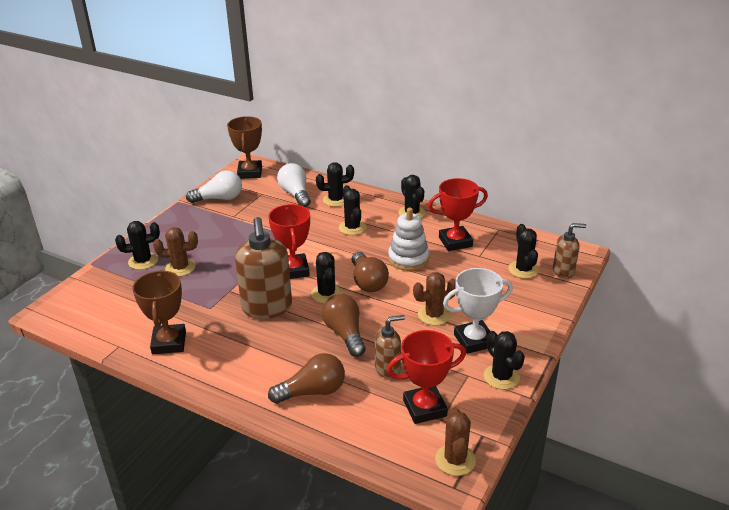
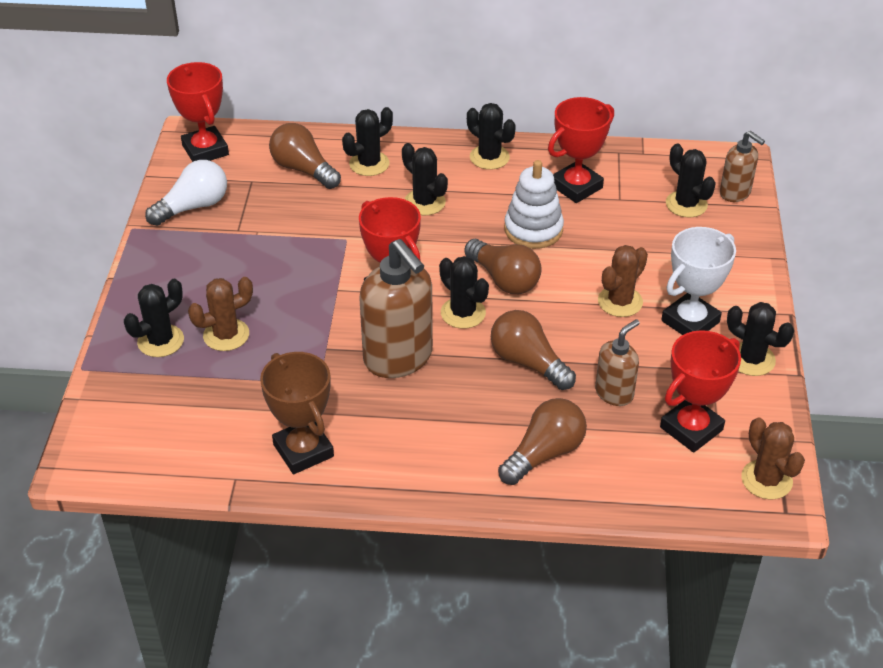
camera: 25 degrees left, 10 degrees up
(250, 173) = (205, 150): brown trophy -> red trophy
(295, 194) = (303, 169): white light bulb -> brown light bulb
(563, 271) = (735, 193): brown soap dispenser -> brown soap dispenser turned 75 degrees clockwise

